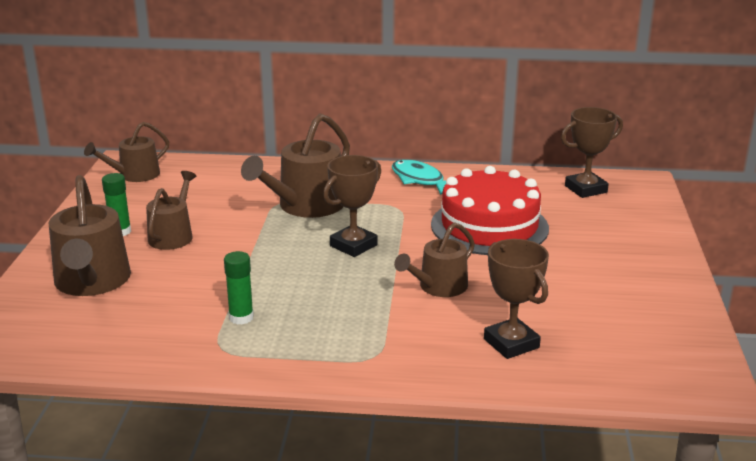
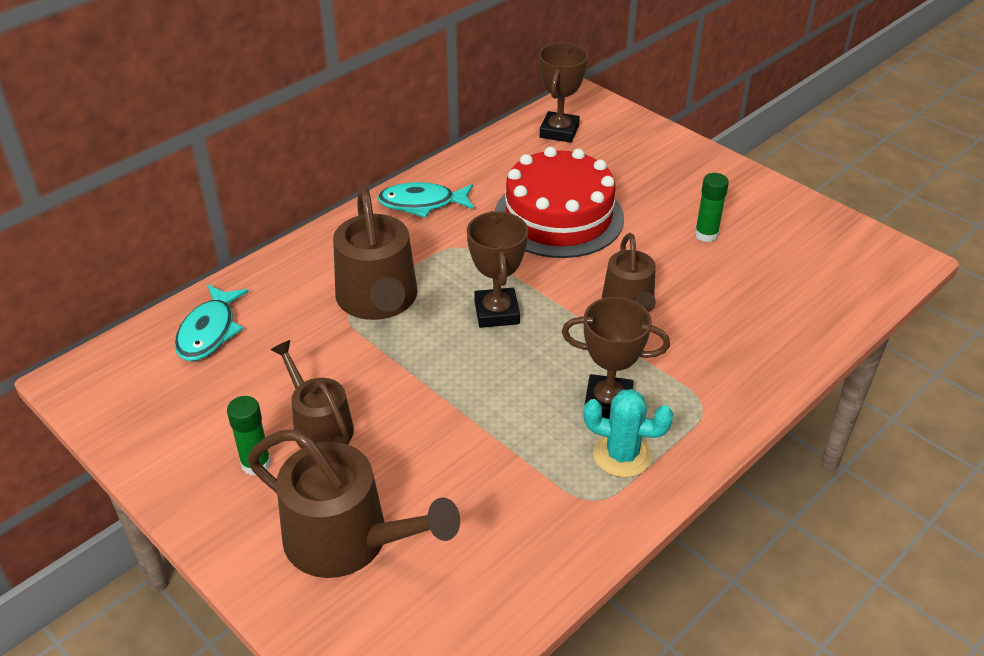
camera: 50 degrees left, 15 degrees up
(134, 175) = (126, 387): brown watering can -> none
(207, 175) = (209, 331): none -> turquoise fish
(241, 317) = (549, 457): green glue stick -> green glue stick (706, 234)
(278, 343) = (622, 455): none -> turquoise cactus
(511, 343) = (757, 317): brown trophy -> brown trophy (608, 403)

